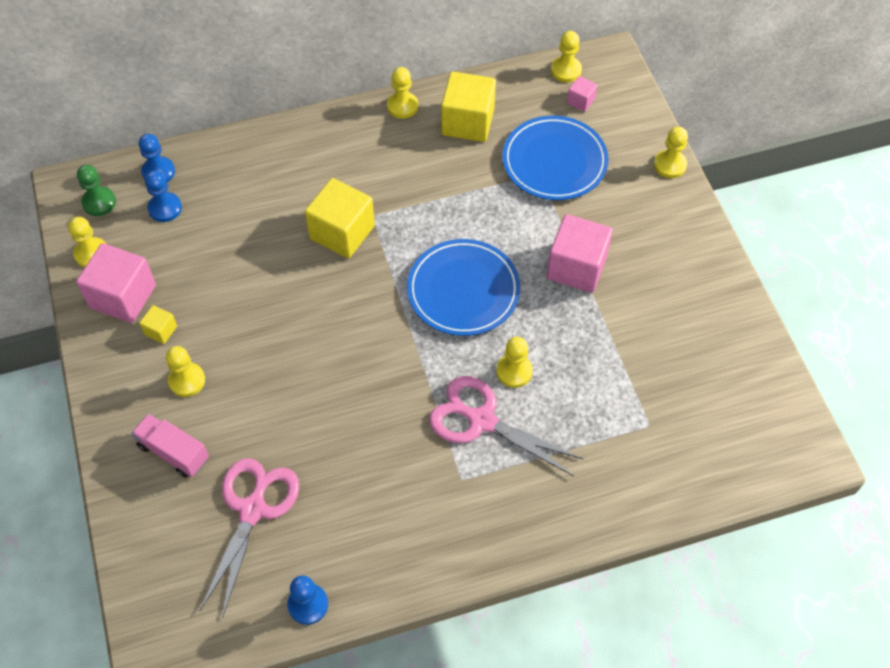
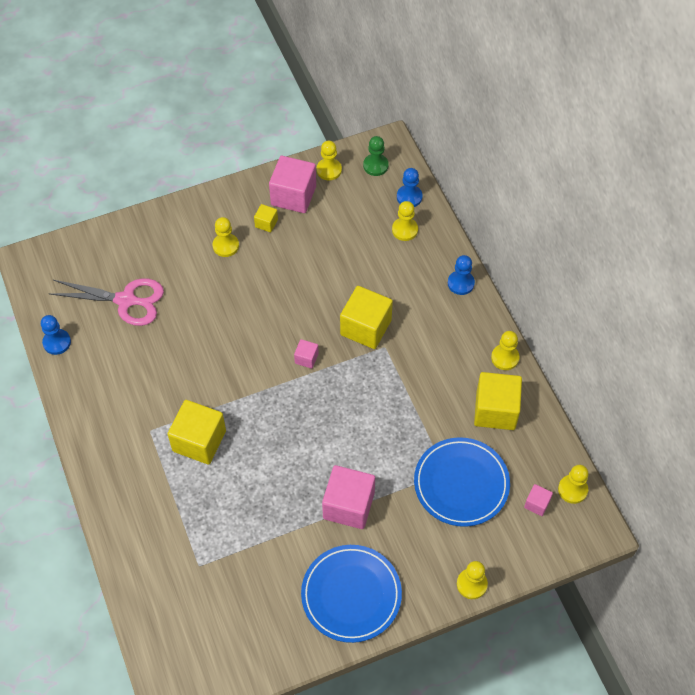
camera: 85 degrees right, 0 degrees up
(165, 208) = (375, 207): blue pawn -> blue pawn (460, 283)
(173, 452) = (169, 247): pink truck -> none
(377, 297) = (306, 358): none -> pink cube
(463, 290) = (317, 419): blue plate -> blue plate (351, 595)
(482, 421) = (199, 441): pink scissors -> yellow cube
(514, 371) = (244, 461): yellow pawn -> yellow pawn (405, 230)

